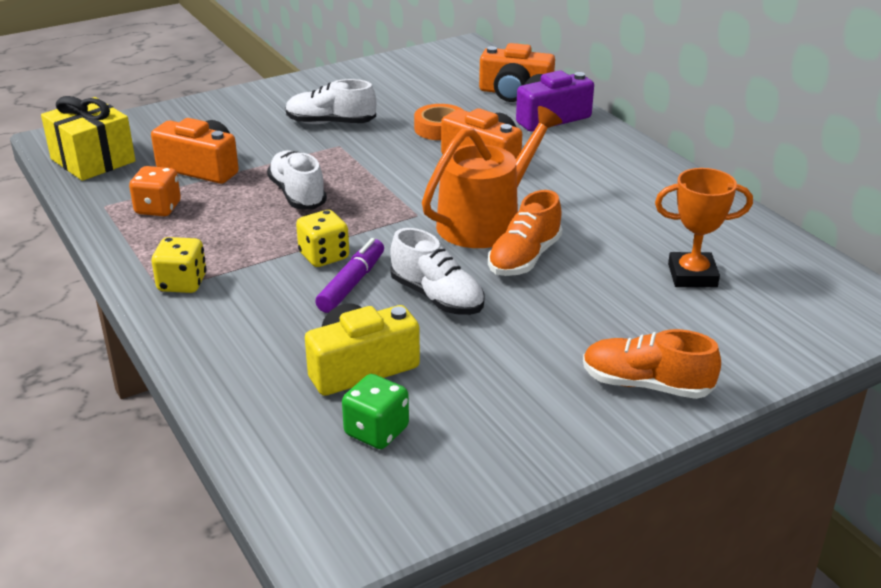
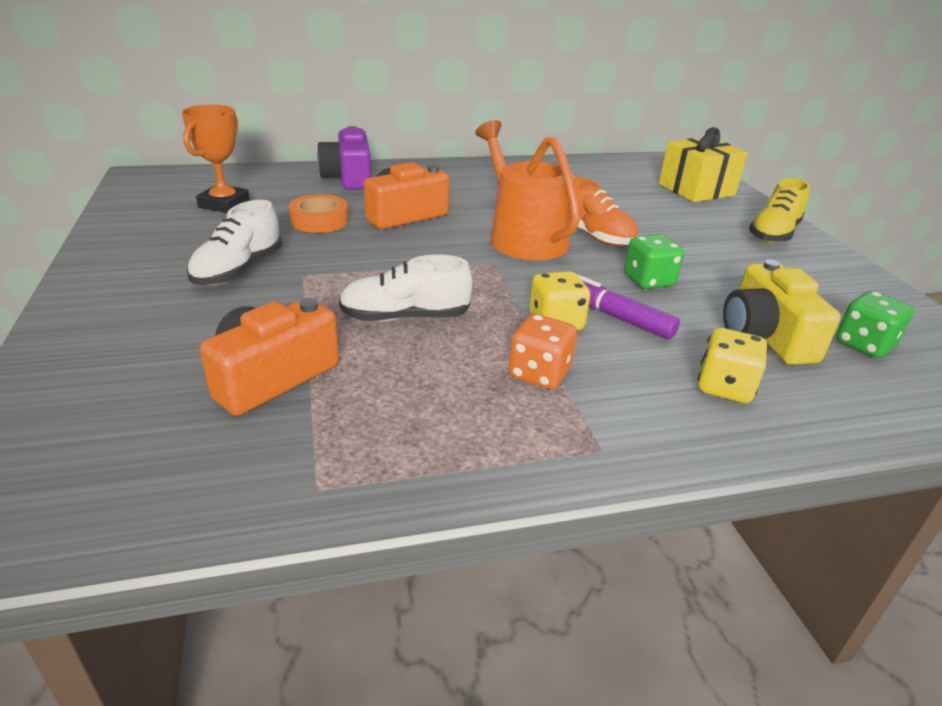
camera: 75 degrees left, 0 degrees up
(93, 160) = (128, 490): yellow gift -> yellow gift (696, 190)
(158, 208) = (367, 430): orange dice -> orange dice (539, 373)
(182, 283) = (588, 429): yellow dice -> yellow dice (724, 387)
(437, 297) = (648, 281): white shoe -> green dice
(514, 93) = (281, 179): orange camera -> none
(646, 385) = (773, 234): orange shoe -> yellow shoe
(692, 275) = (634, 191): orange trophy -> orange trophy (224, 204)

